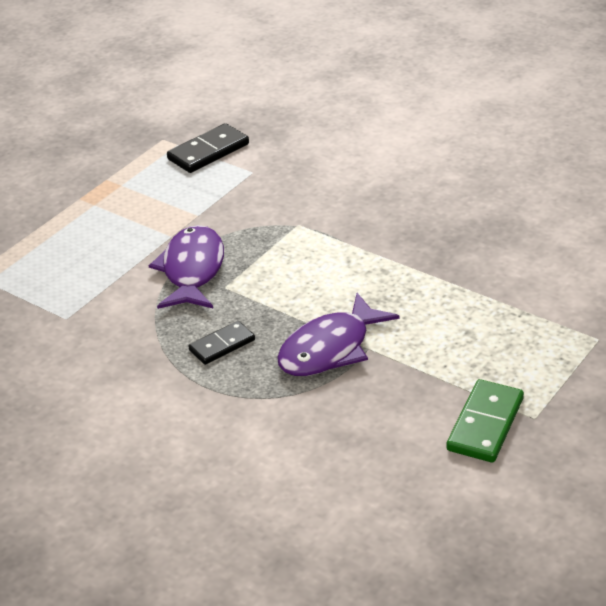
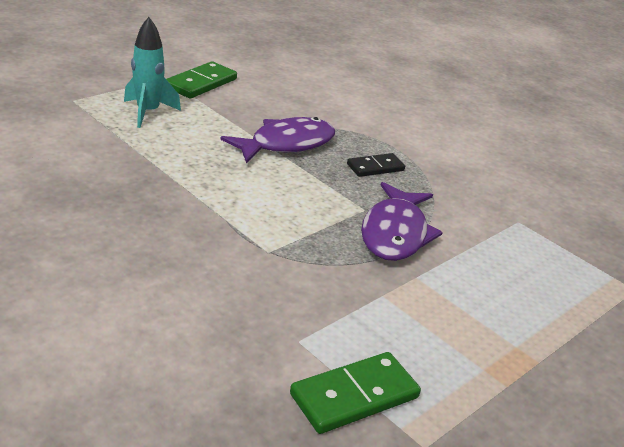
camera: 175 degrees left, 5 degrees down
(208, 152) = (354, 396): black domino -> green domino
(506, 347) = (148, 112): none -> turquoise rocket

